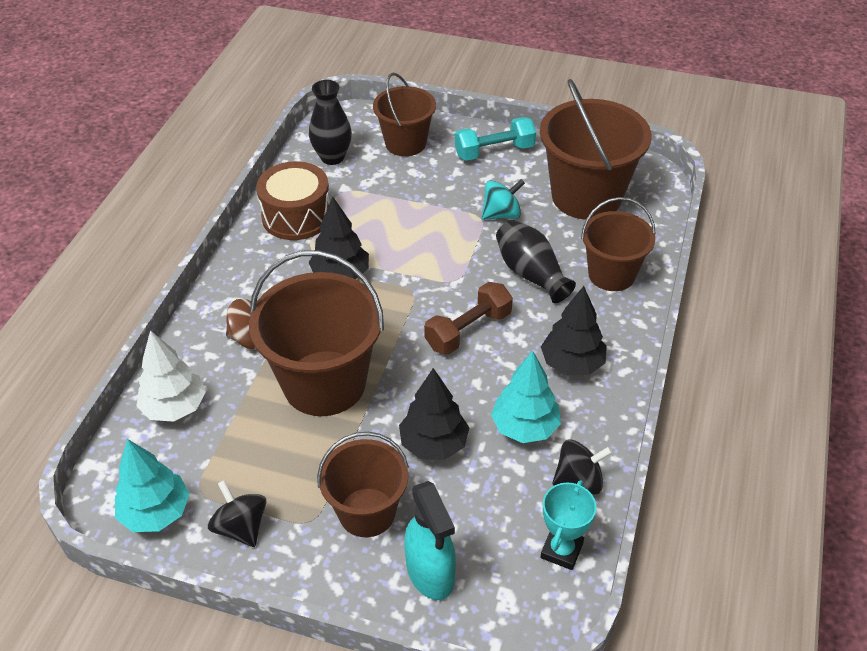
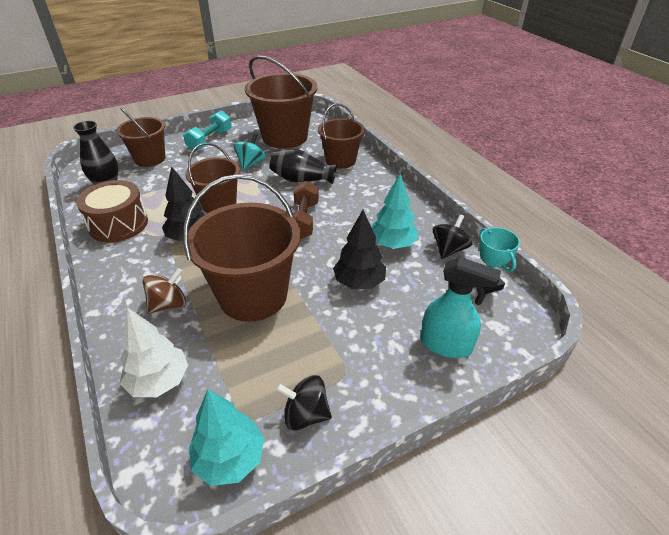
camera: 45 degrees left, 5 degrees down
(367, 512) = (371, 342): brown bucket -> brown bucket (219, 204)
(572, 364) = (375, 204): black tree -> none

